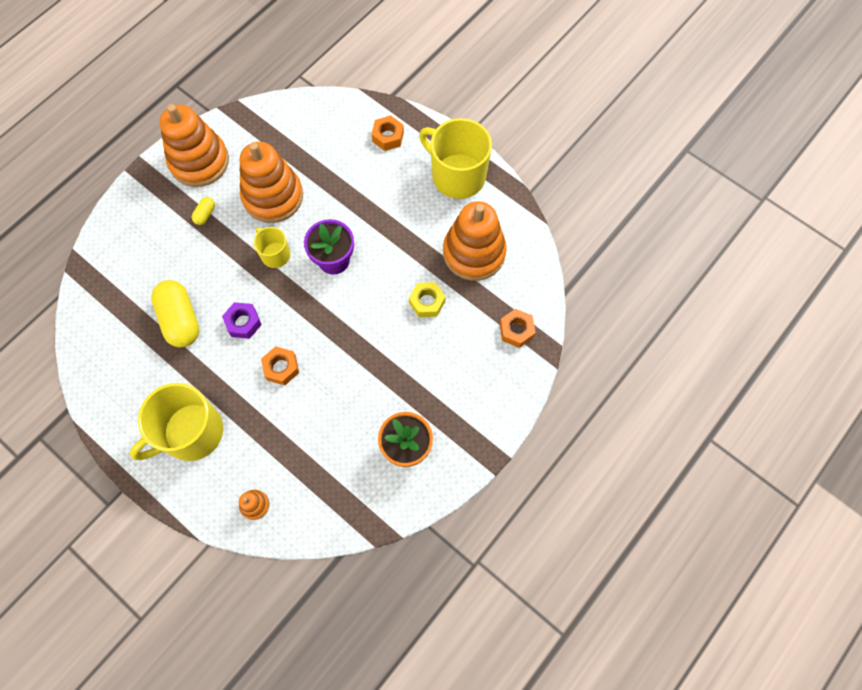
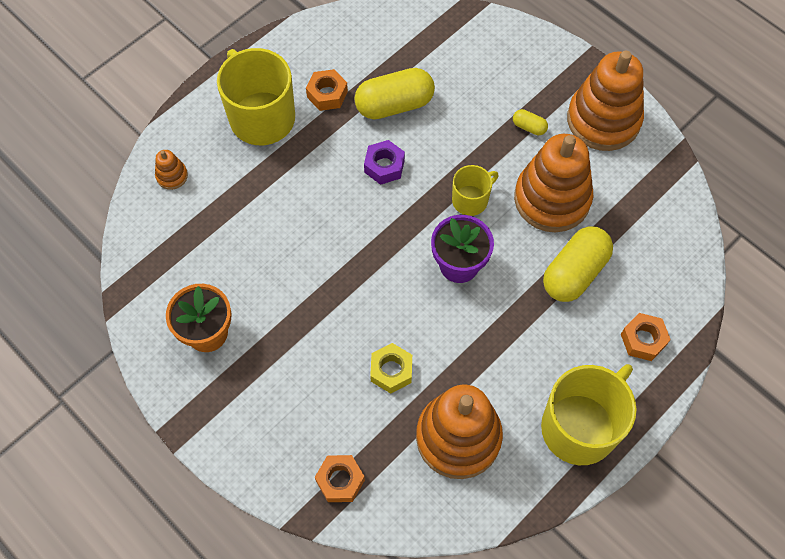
camera: 95 degrees right, 5 degrees down
(281, 368) = (324, 204): orange nut -> orange nut (327, 94)
(336, 180) = (574, 272): none -> yellow capsule

